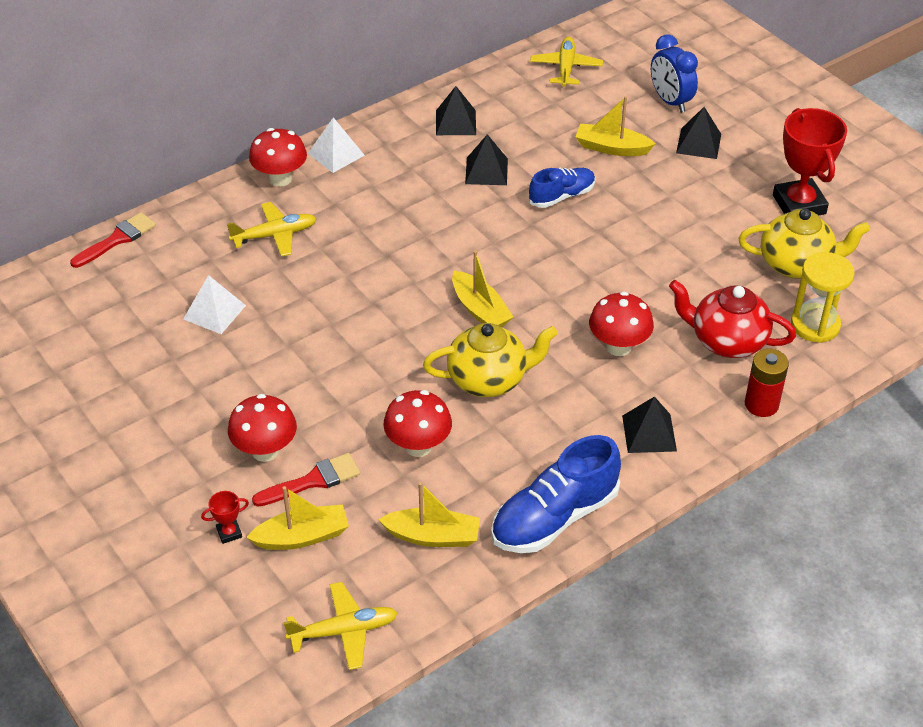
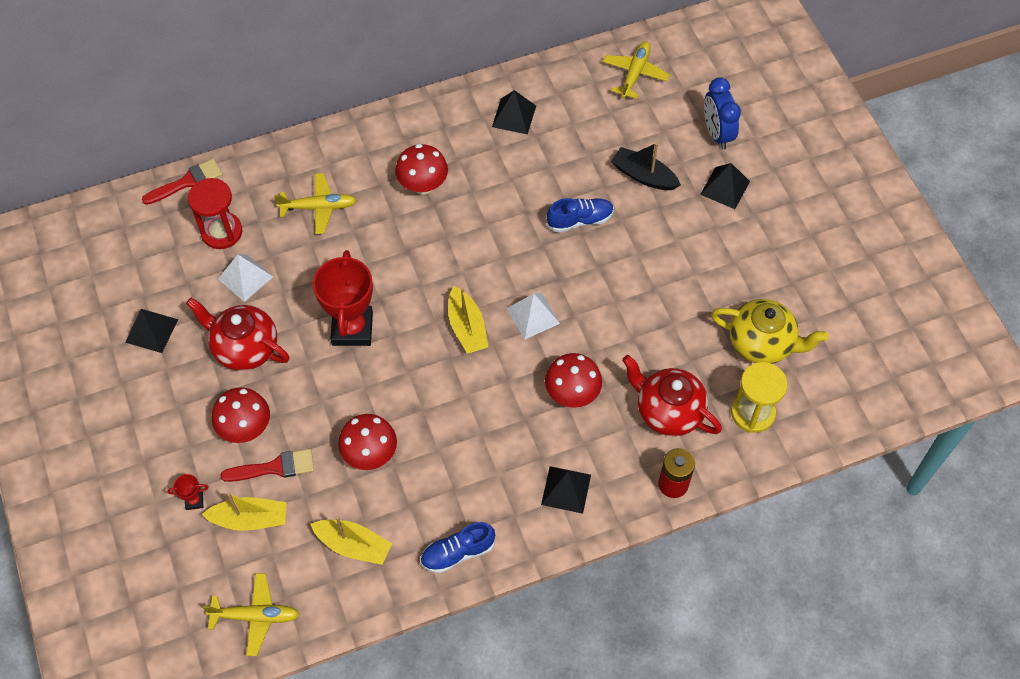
camera: 15 degrees right, 15 degrees up
(172, 276) = (221, 232): none -> red hourglass
(237, 376) = (244, 348): none -> red teapot
(280, 178) = (342, 146): red mushroom -> red mushroom (423, 185)
(336, 154) = (397, 129): white pyramid -> white pyramid (533, 316)
(486, 171) = (523, 177): black pyramid -> black pyramid (151, 330)
(489, 379) = (450, 401): yellow teapot -> none
(554, 517) = (457, 553): blue shoe -> blue shoe, size x0.61
(612, 148) = (644, 176): yellow boat -> black boat
(799, 204) = (790, 278): red trophy -> red trophy (352, 329)

